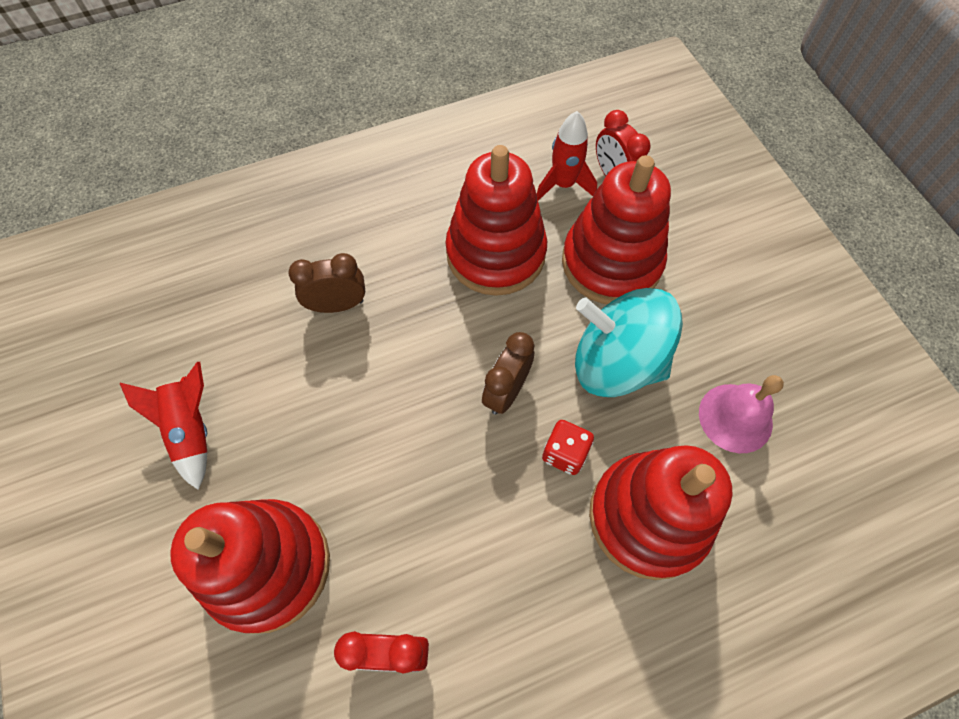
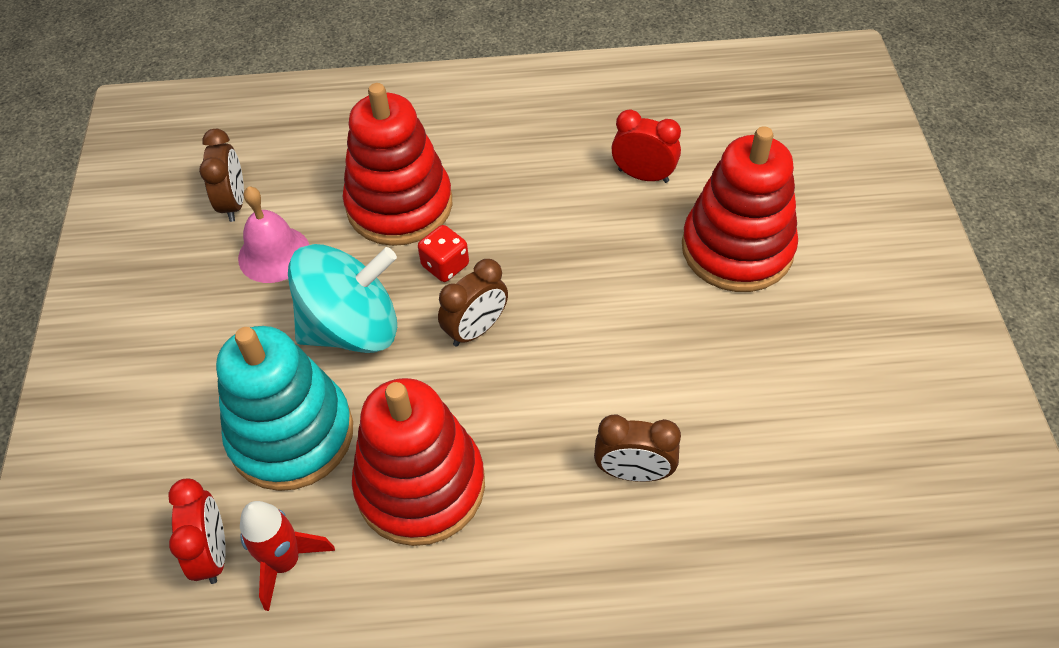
camera: 160 degrees left, 10 degrees down
(192, 430) = (811, 376): red rocket -> none
(611, 263) = (291, 435): red stacking toy -> turquoise stacking toy
(616, 362) = (352, 328): turquoise spinning top -> turquoise spinning top turned 60 degrees counterclockwise
(818, 467) = (234, 203): none -> brown clock

